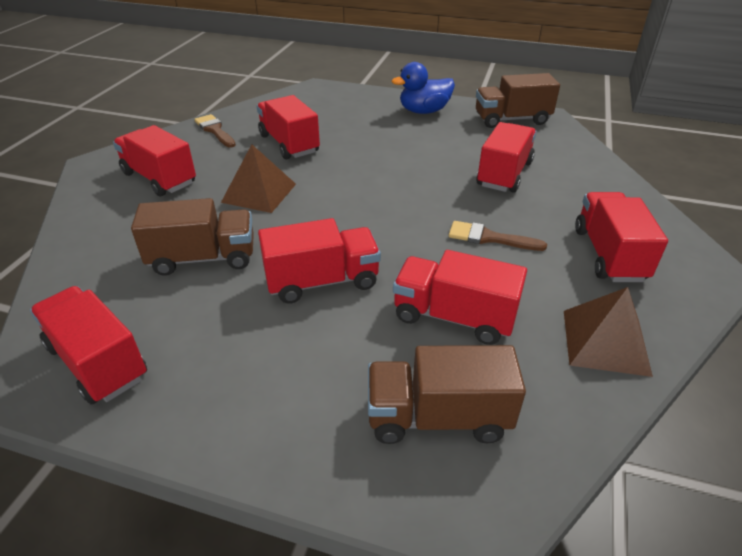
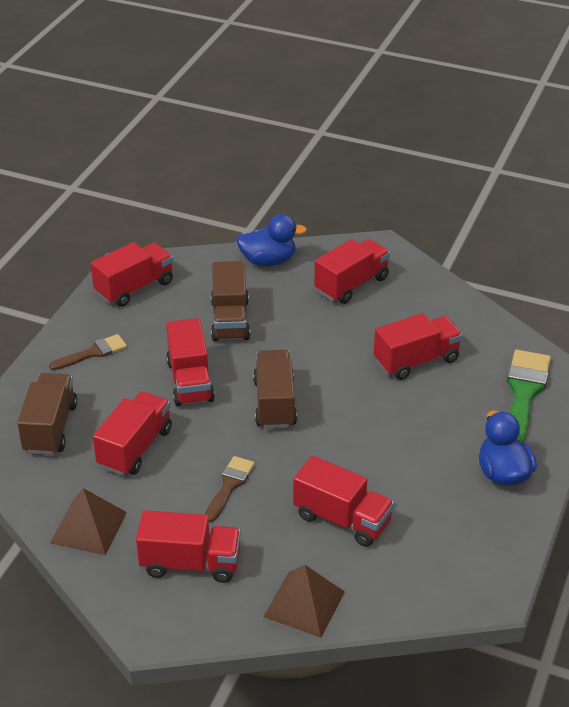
camera: 95 degrees right, 0 degrees up
(87, 236) = (268, 261): none -> blue duck
(215, 130) = (447, 309): brown brush -> brown brush (93, 353)
(259, 193) = (321, 344): brown pyramid -> brown pyramid (304, 604)
(331, 102) = (524, 394): none -> green brush
(512, 119) = (481, 555): brown truck -> brown truck (274, 403)

